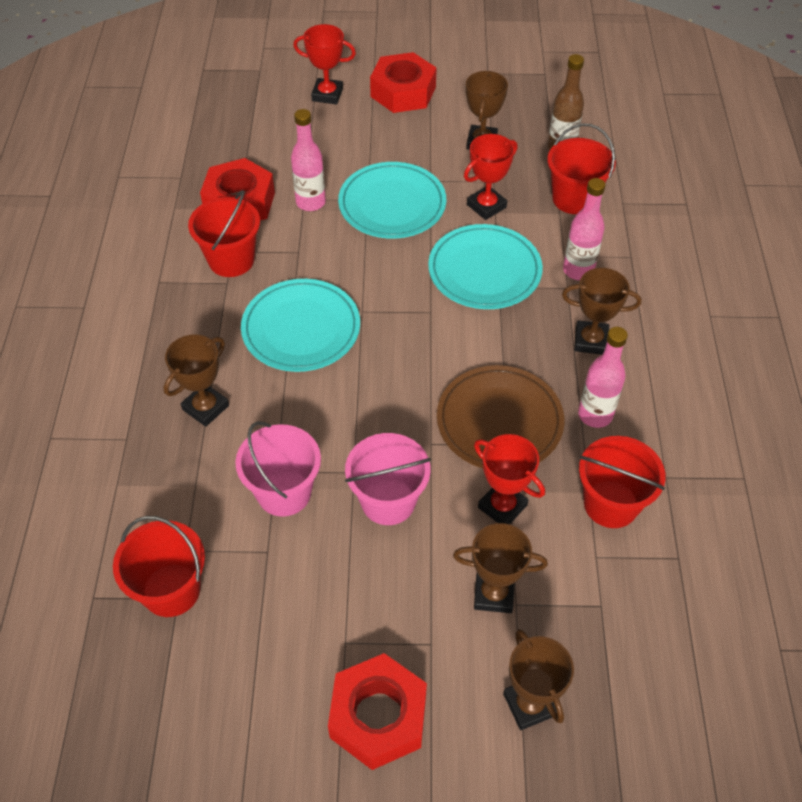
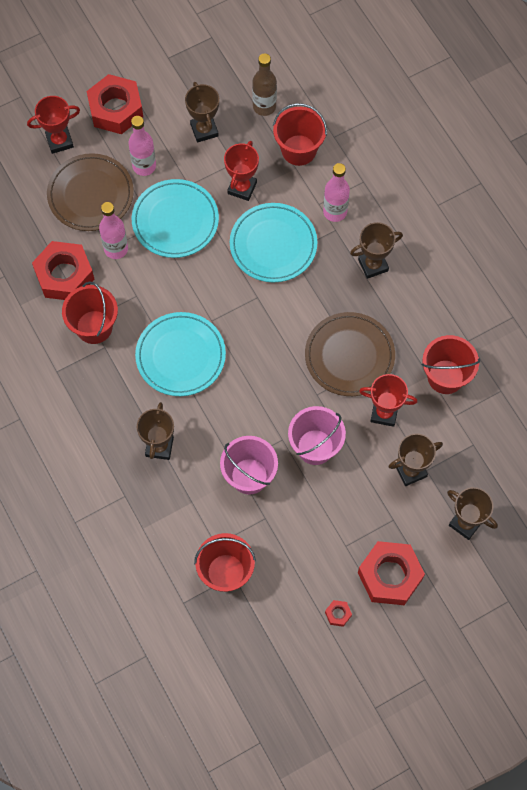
camera: 30 degrees left, 15 degrees up
(273, 728) = (338, 614): none -> red nut
(322, 148) = (90, 194): none -> brown plate
(595, 415) = (404, 319): pink bottle -> pink bottle (144, 166)

